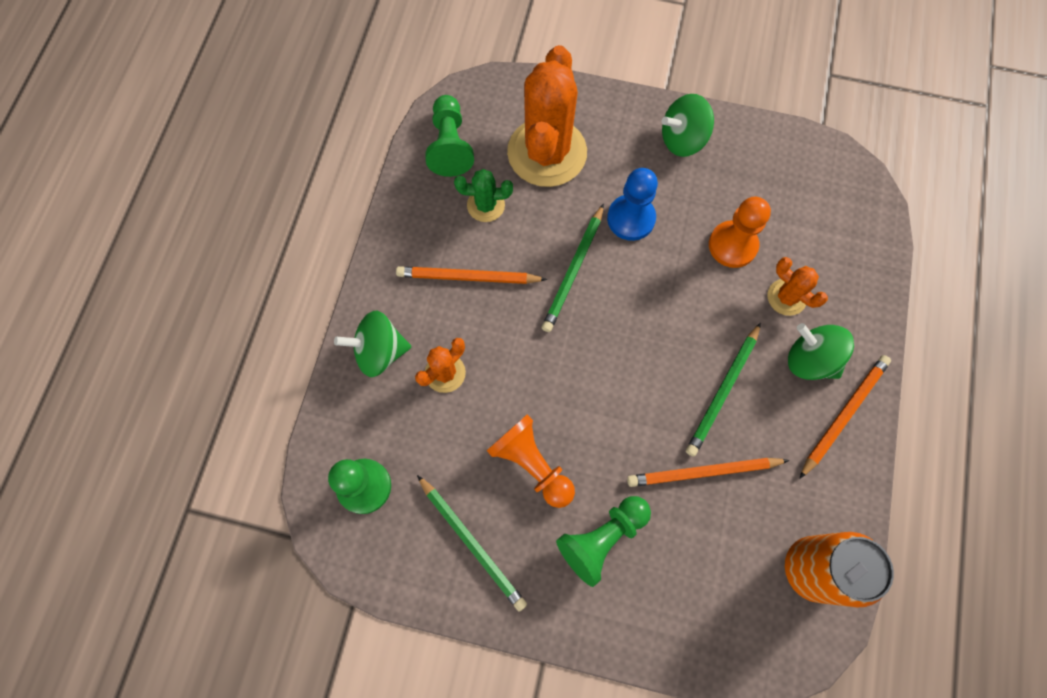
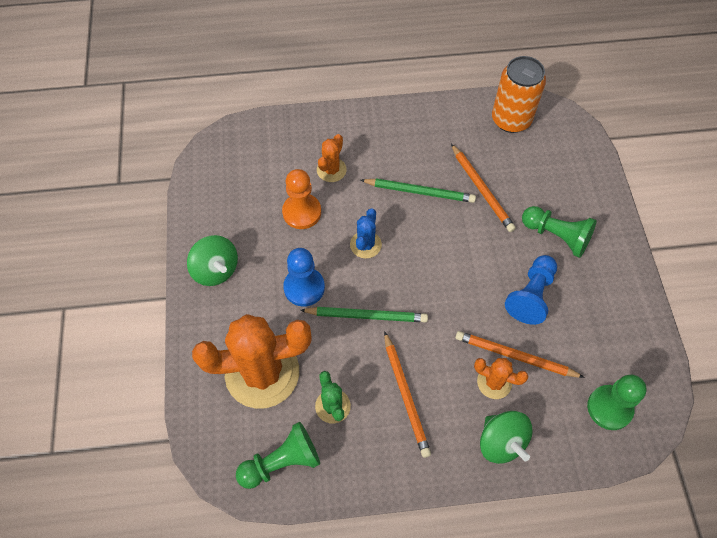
camera: 110 degrees left, 10 degrees down
(472, 543) = (605, 316): green pencil -> none
(532, 464) = (531, 295): orange pawn -> blue pawn
(665, 300) = (365, 245): none -> blue cactus
(810, 360) = (373, 147): green spinning top -> none
(843, 414) = (404, 122): orange pencil -> orange pencil (515, 356)

